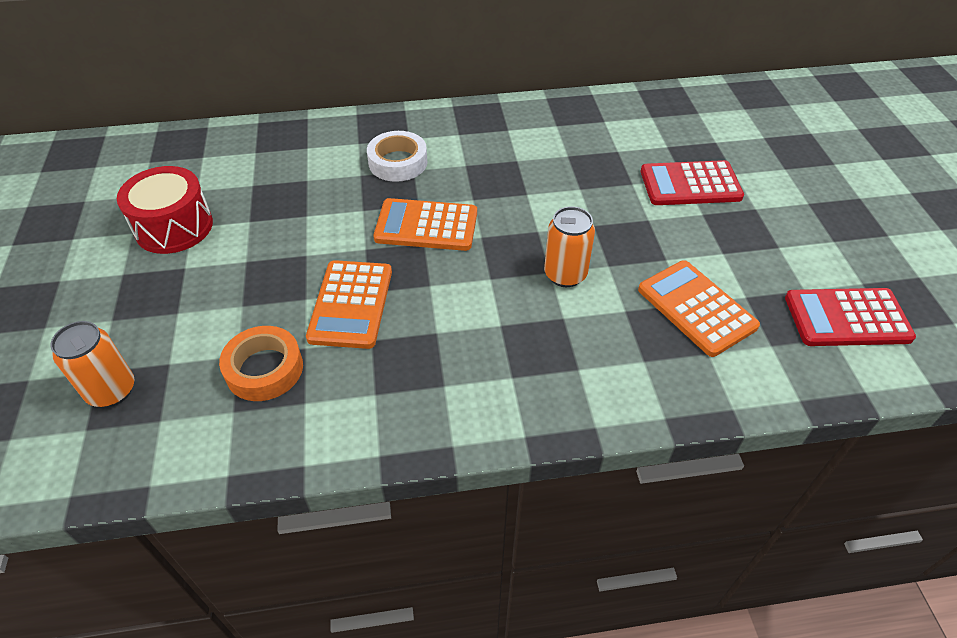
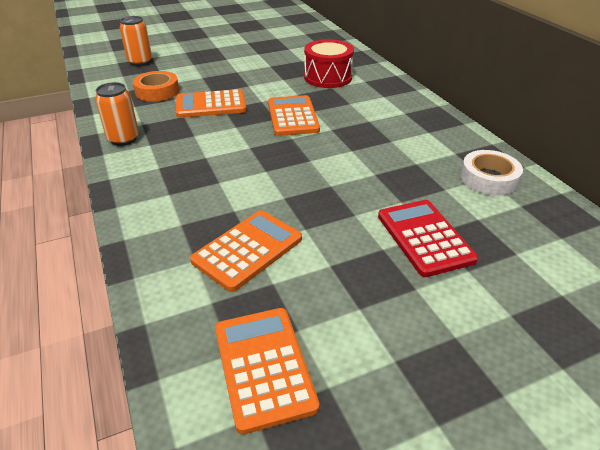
camera: 75 degrees right, 10 degrees down
(174, 227) = (256, 50): red drum -> red drum (328, 77)
(398, 162) = (353, 96): white tape -> white tape (488, 178)
(565, 274) = (265, 177): orange can -> orange can (123, 139)
(847, 318) = (263, 367): red calculator -> orange calculator

